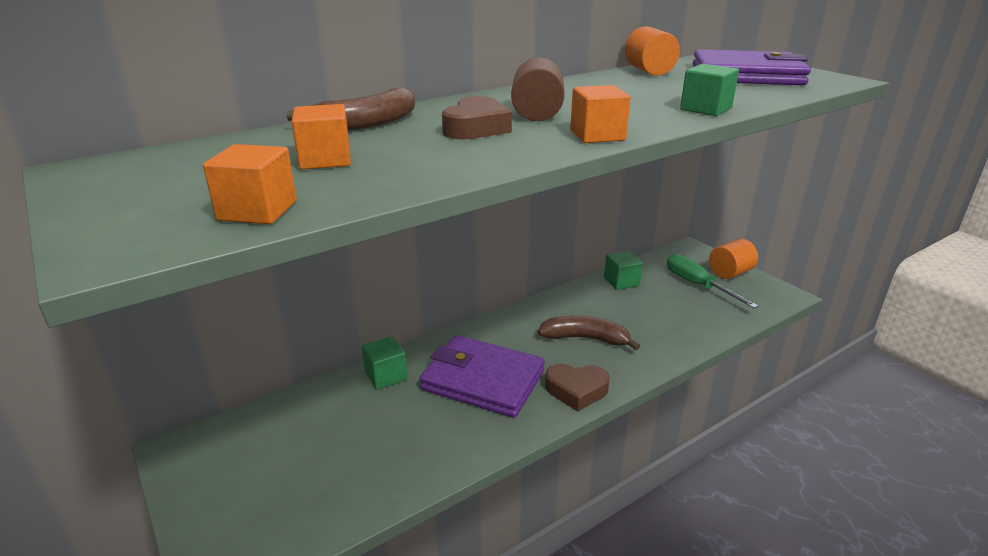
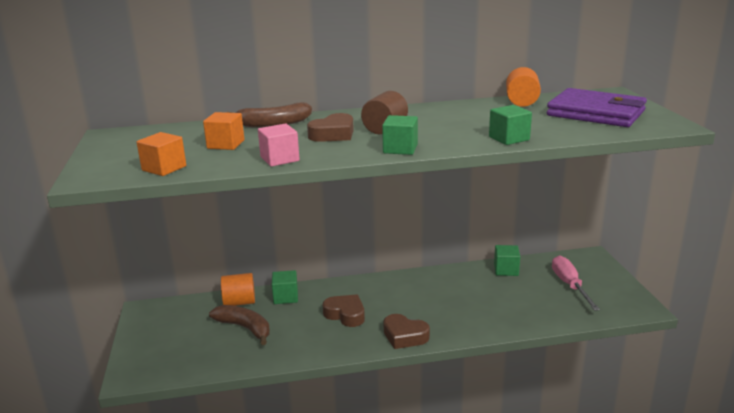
camera: 25 degrees right, 5 degrees down
(445, 170) = (279, 159): none -> pink cube
(483, 380) = (345, 314): purple wallet -> brown heart
(585, 339) = (441, 304): brown banana -> brown banana (245, 328)
(597, 135) = (400, 149): orange cube -> green cube
(698, 285) = (570, 285): green screwdriver -> pink screwdriver
(730, 273) = (609, 281): orange cylinder -> orange cylinder (239, 302)

